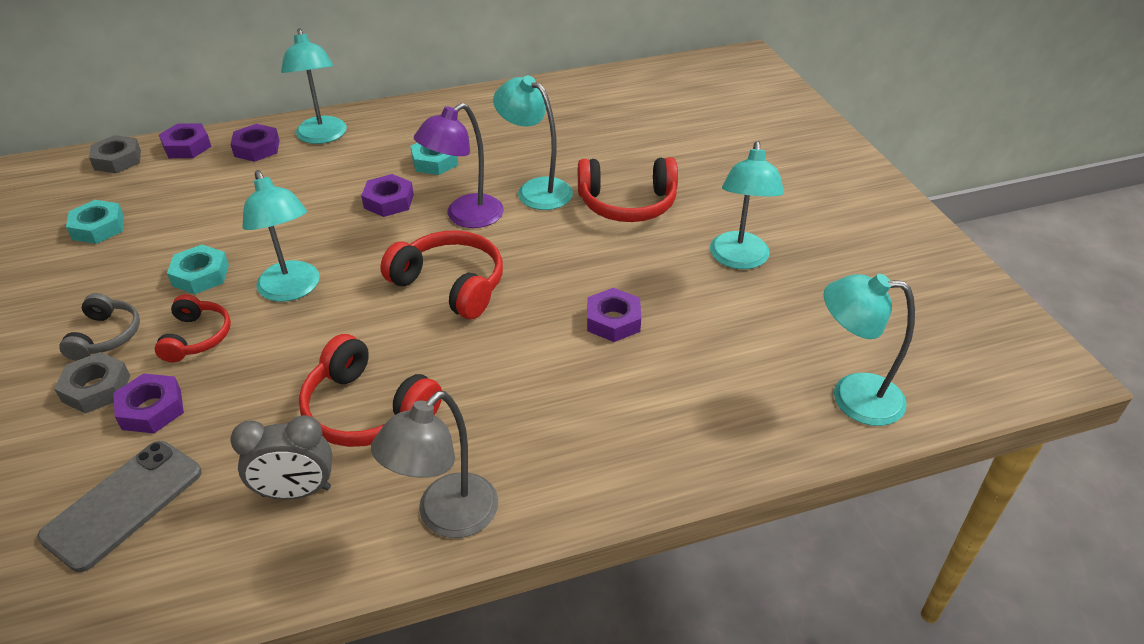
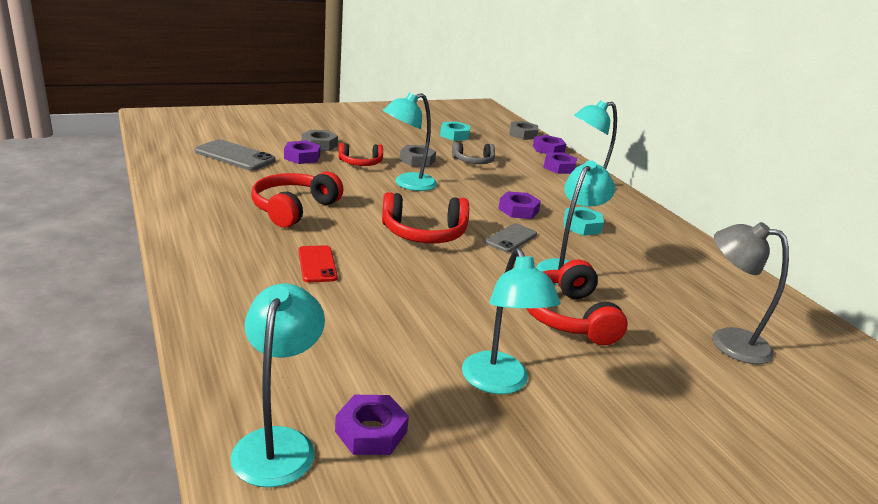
camera: 80 degrees right, 15 degrees down
(106, 336) = (360, 144): grey headphones -> grey headphones (473, 161)
(200, 275) = (417, 160): turquoise nut -> grey nut
(296, 491) = (230, 192): grey clock -> none
(446, 517) = (194, 234): grey lamp -> grey lamp (728, 341)
(451, 284) = (424, 233): red headphones -> red headphones turned 60 degrees clockwise
(465, 217) = (511, 238): purple lamp -> grey phone
(534, 380) = (317, 264): none -> red phone
(613, 321) = (389, 301): purple nut -> purple nut (371, 431)
(739, 259) = (499, 383): turquoise lamp -> turquoise lamp turned 105 degrees counterclockwise

